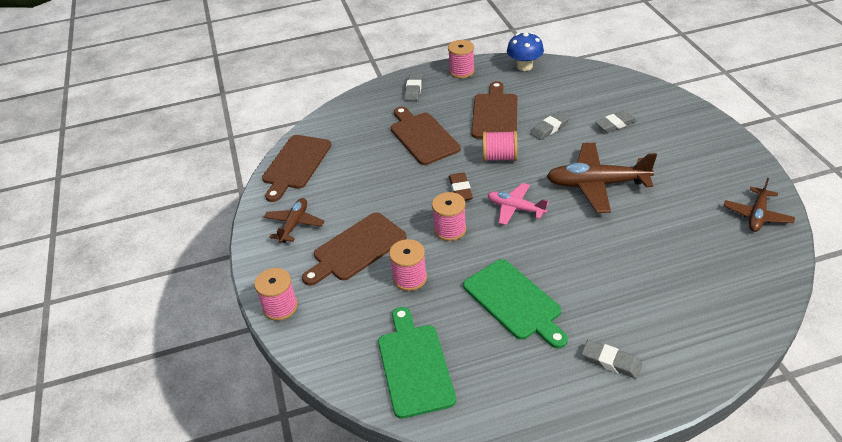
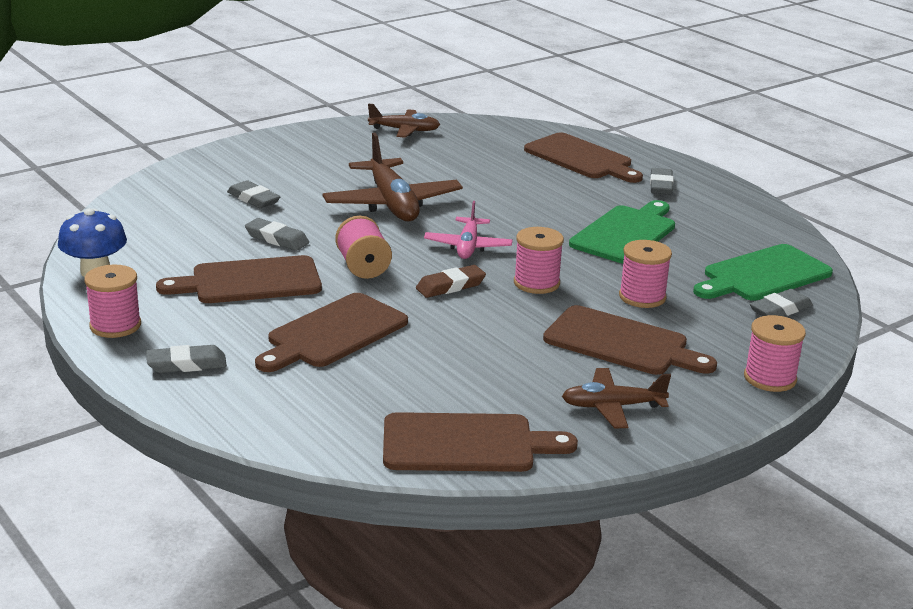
camera: 115 degrees left, 15 degrees down
(358, 352) = (780, 309): none -> grey eraser
(685, 320) = (581, 158): none -> brown cutting board

